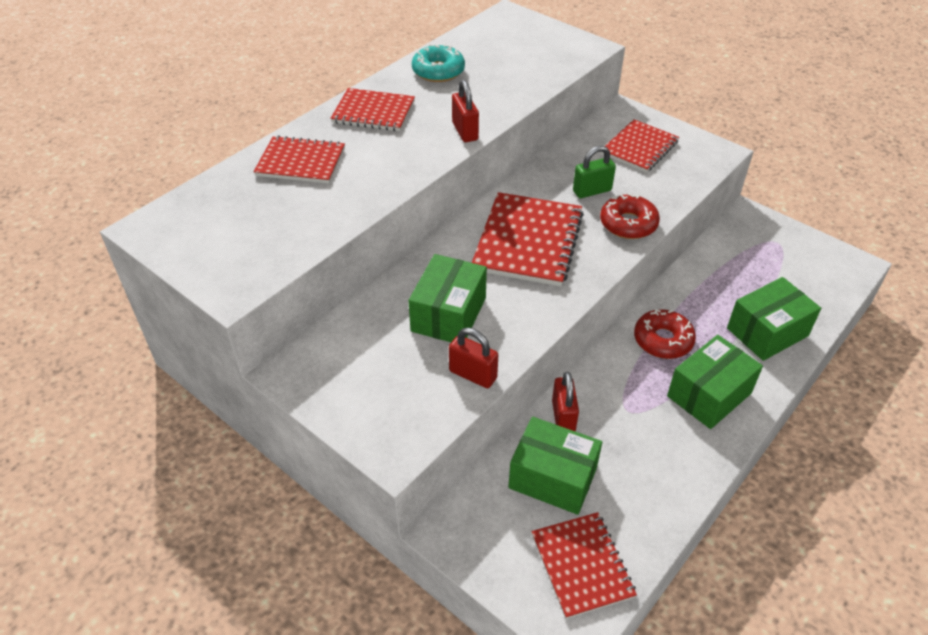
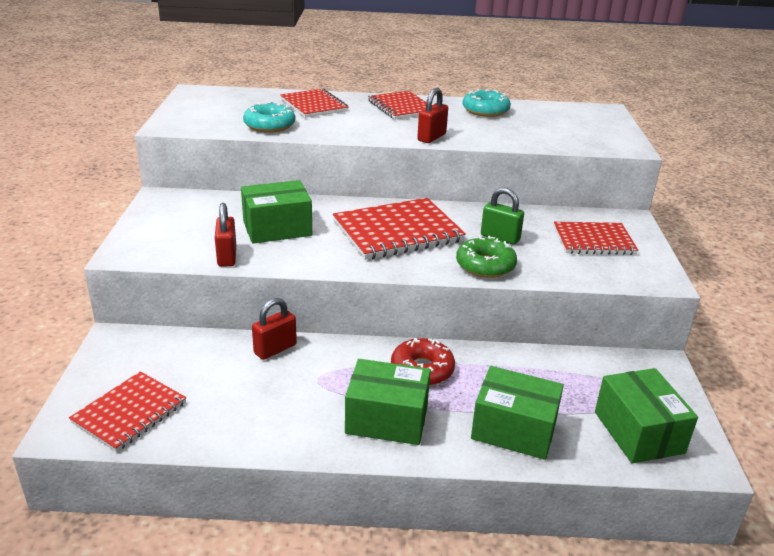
camera: 50 degrees right, 15 degrees down
(321, 216) = (269, 125): none -> turquoise donut
(553, 478) = (207, 366): green box -> green box (638, 432)
(628, 224) = (485, 265): red donut -> green donut

